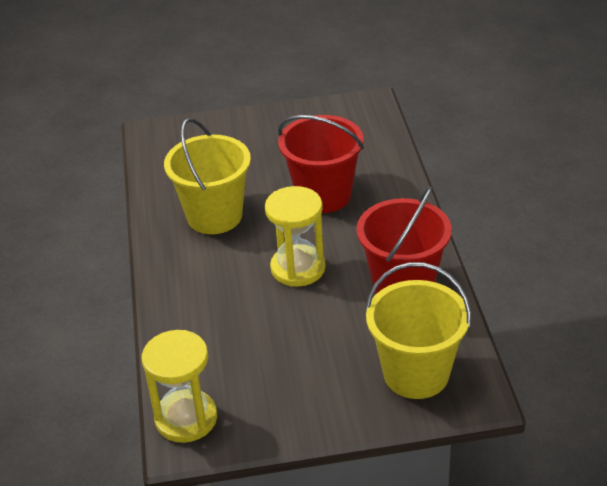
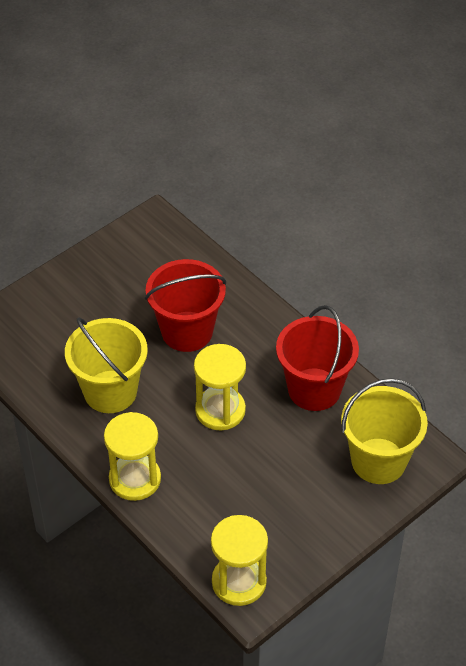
camera: 35 degrees left, 10 degrees up
(172, 291) = (135, 479): none -> yellow hourglass

